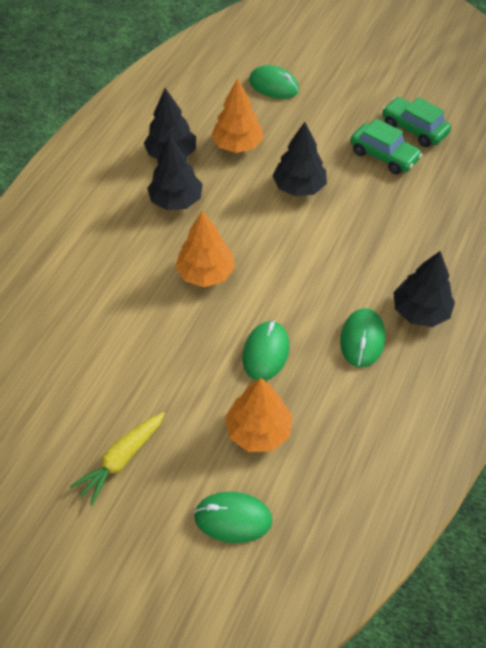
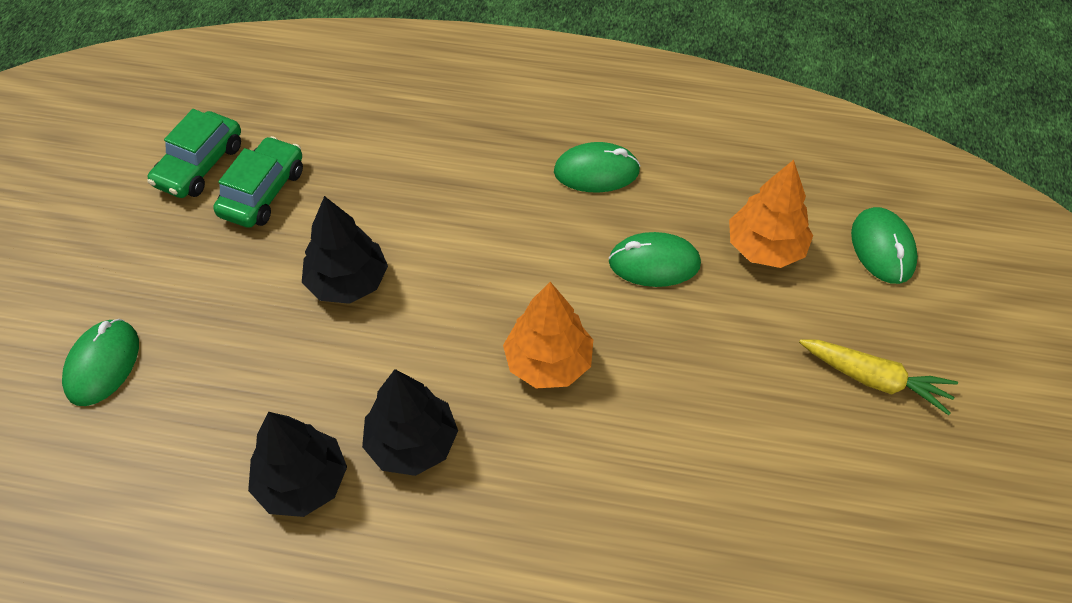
camera: 105 degrees left, 0 degrees up
(237, 145) = (264, 385): orange tree -> none
(420, 311) = (534, 124): black tree -> none

